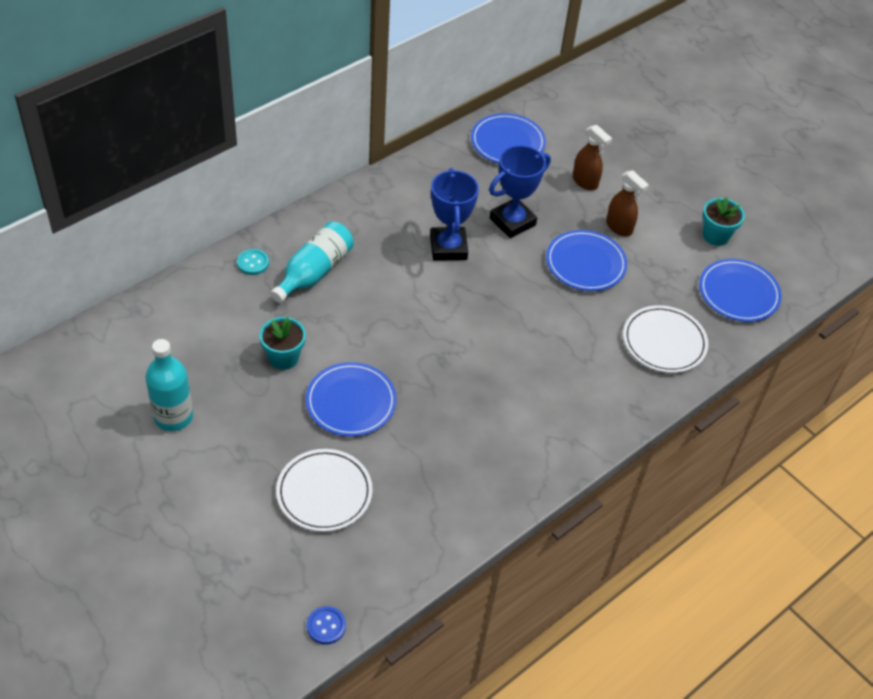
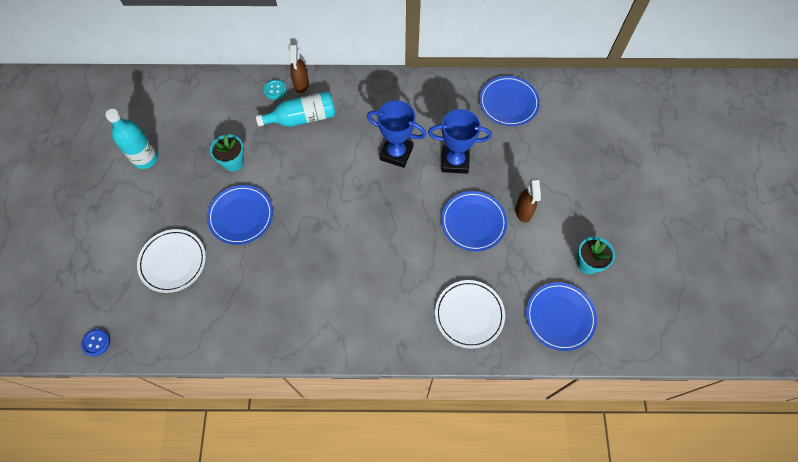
camera: 45 degrees right, 15 degrees up
(448, 247) = (396, 153): blue trophy -> blue trophy turned 75 degrees clockwise
(585, 182) = (533, 163): brown spray bottle -> brown spray bottle (301, 84)

